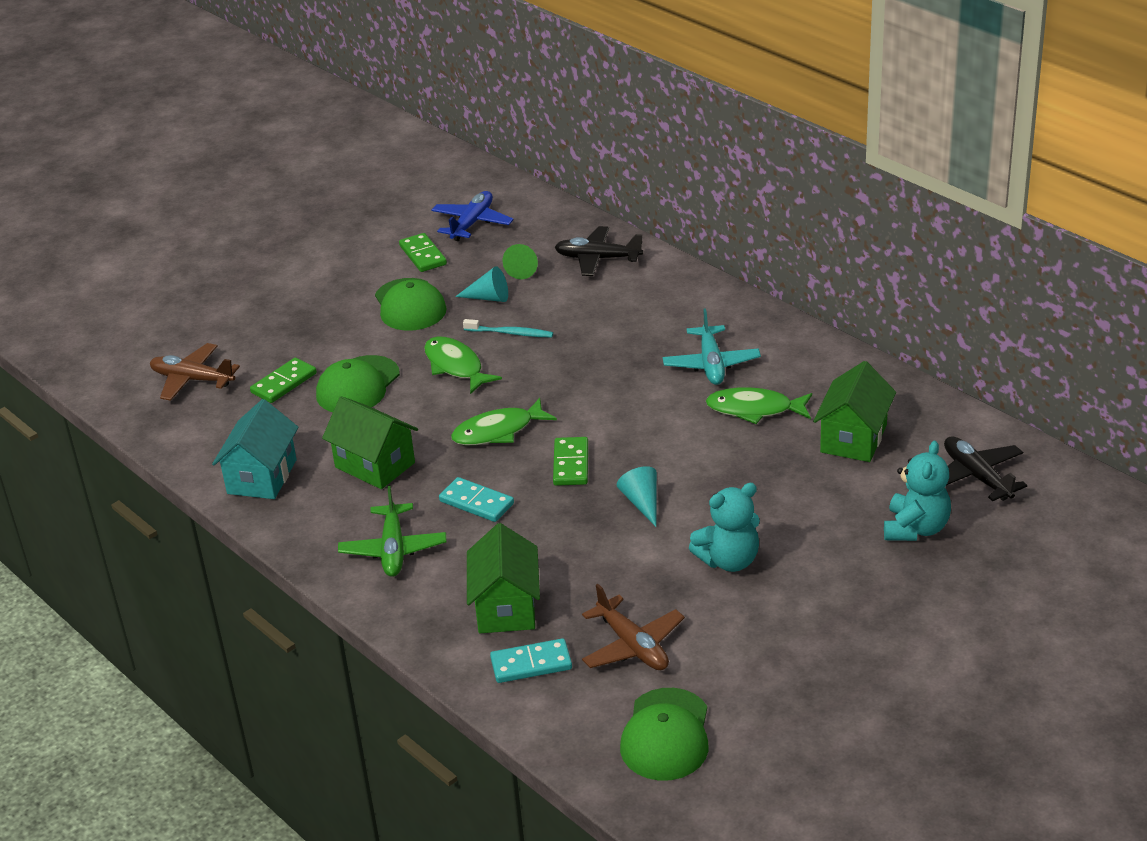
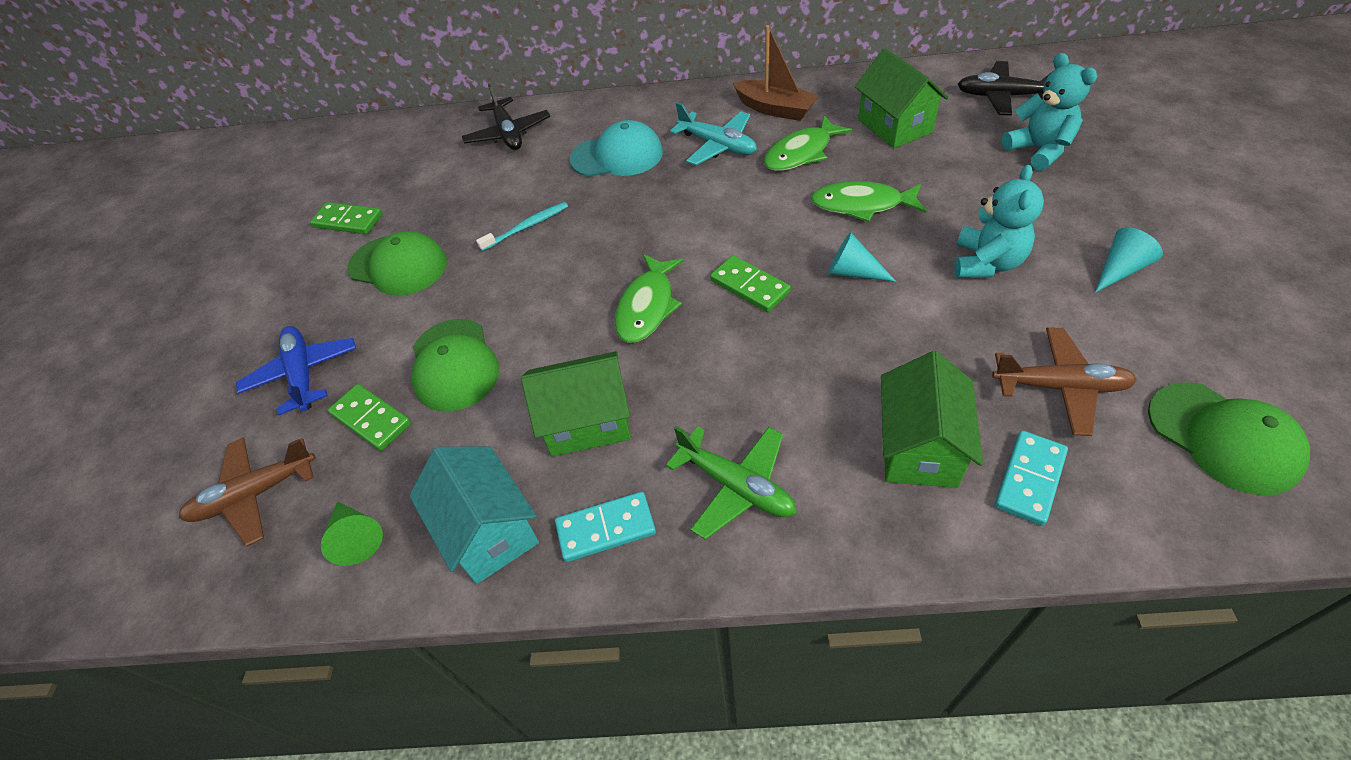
camera: 45 degrees left, 15 degrees up
(284, 383) = (371, 419): green domino -> green domino turned 45 degrees counterclockwise
(456, 366) = (522, 283): green fish -> green fish (862, 205)
(472, 223) = (357, 172): blue plane -> blue plane (303, 374)
(476, 502) = (732, 378): turquoise domino -> turquoise domino (606, 528)
(489, 298) = (463, 214): turquoise cone -> turquoise cone (1120, 269)
(506, 607) = (919, 448): green house -> green house turned 60 degrees clockwise
(524, 269) = (458, 176): green cone -> green cone (356, 537)
(598, 259) = (508, 133): black plane -> black plane turned 75 degrees counterclockwise
(637, 325) = (617, 156): none -> turquoise cap
(797, 366) = (775, 109): none -> brown boat

